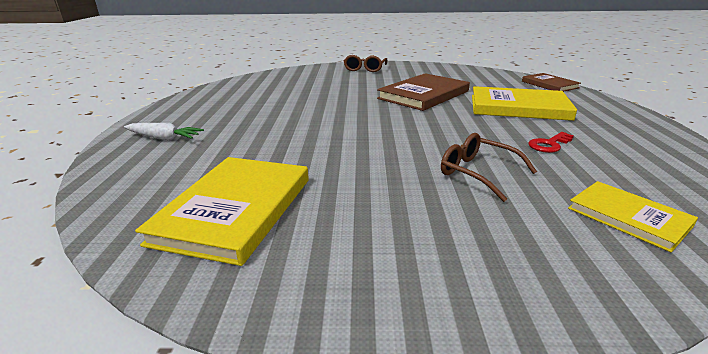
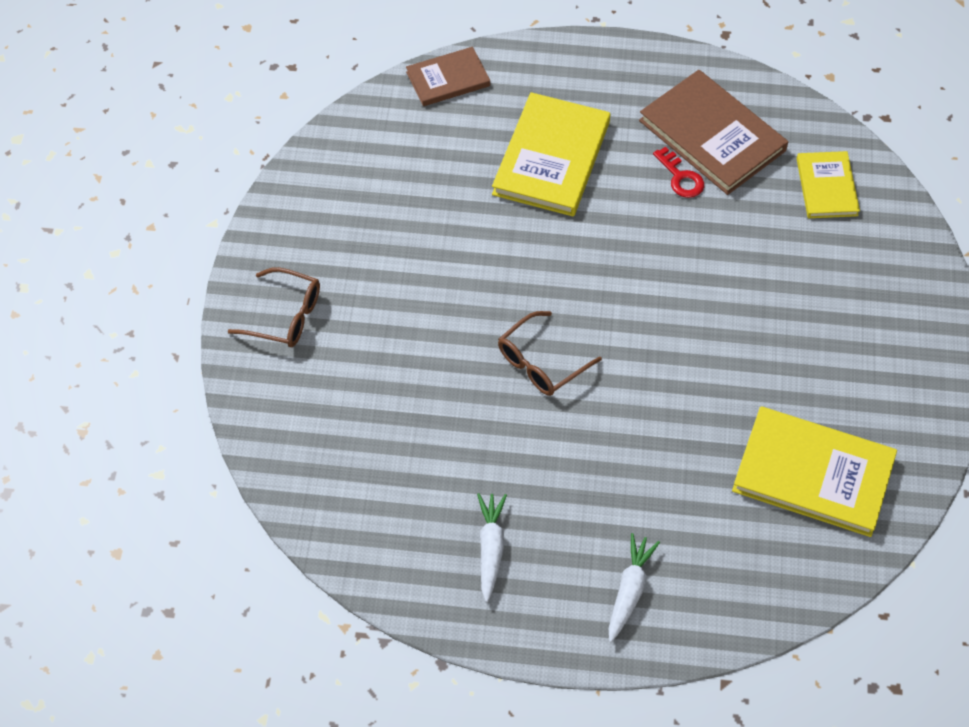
camera: 85 degrees left, 30 degrees up
(218, 105) = (490, 548): none -> white carrot
(424, 95) = (477, 254): brown book -> brown book (712, 135)
(478, 173) = (746, 264): brown glasses -> brown glasses (541, 363)
(628, 217) = (826, 187): yellow book -> yellow book turned 60 degrees counterclockwise

